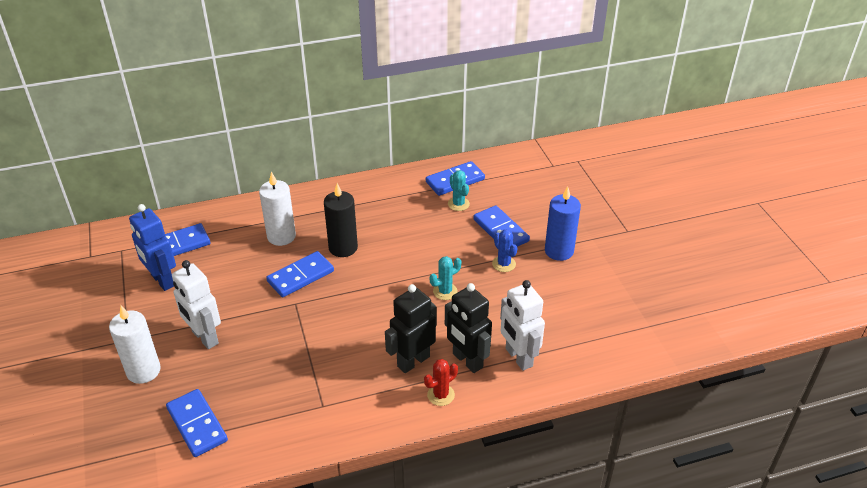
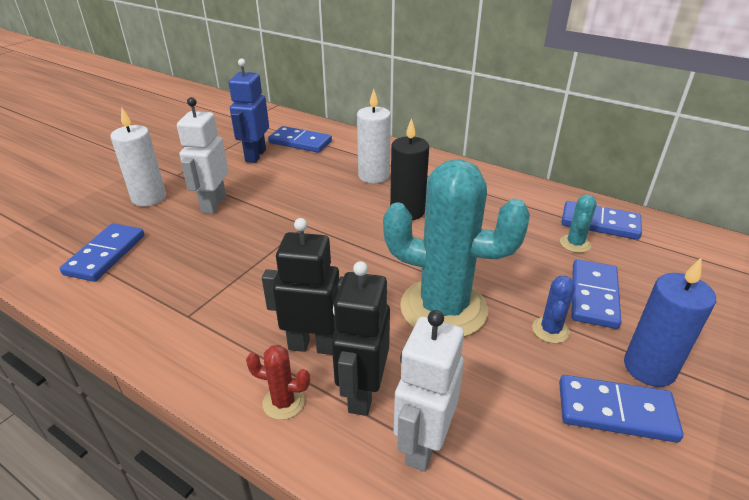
camera: 50 degrees right, 5 degrees down
(300, 276) = (341, 210): blue domino -> blue domino (616, 411)
(445, 291) = (443, 308): turquoise cactus -> turquoise cactus, size x2.49

